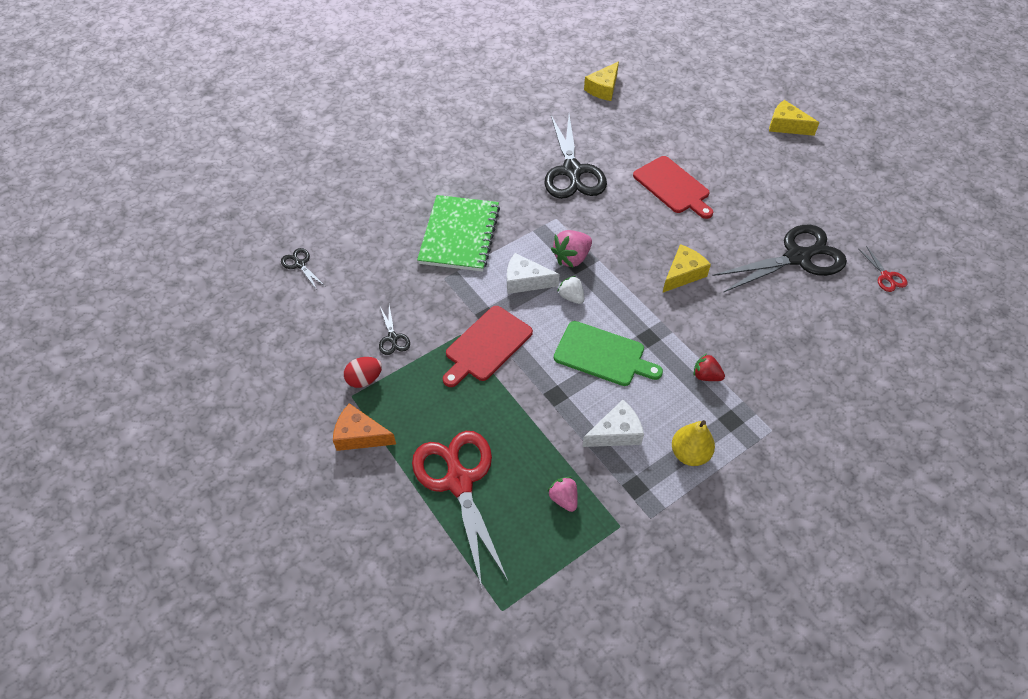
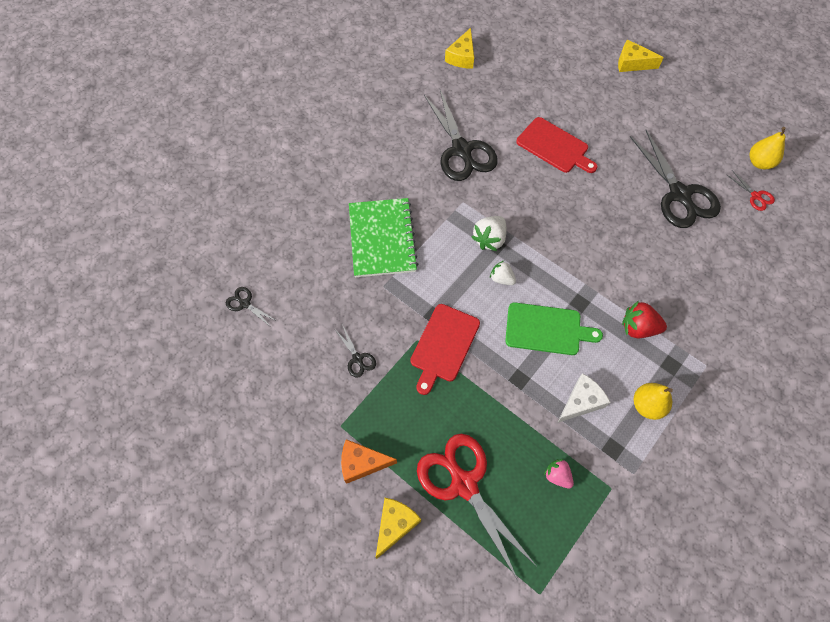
camera: 15 degrees left, 10 degrees up
(364, 379) = (346, 406): red egg -> none
(525, 281) = (456, 272): white cheese -> none
(571, 258) = (489, 239): pink strawberry -> white strawberry
(683, 274) = (589, 233): yellow cheese -> yellow cheese (395, 525)
(706, 376) = (638, 328): red strawberry -> red strawberry, size x1.54
(797, 257) = (679, 194): black scissors -> black scissors turned 105 degrees clockwise
(901, 245) = (759, 162): none -> yellow pear

